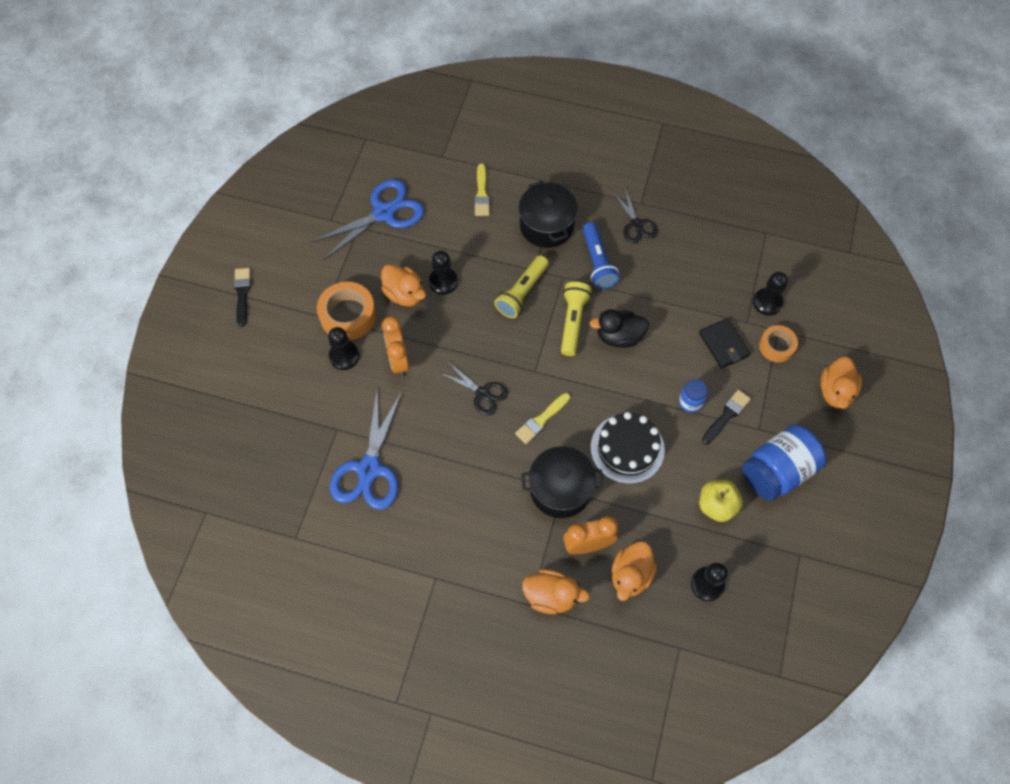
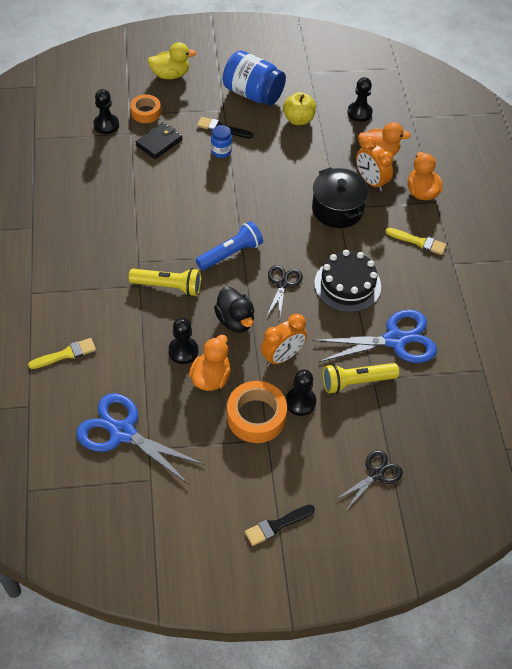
camera: 115 degrees left, 10 degrees down
(541, 420) = (285, 237): yellow brush -> yellow brush (418, 242)
(546, 225) = (85, 290): black pot -> none
(573, 322) = (182, 242): yellow flashlight -> yellow flashlight (356, 382)
(597, 262) = (112, 241): blue flashlight -> blue flashlight (230, 253)
(619, 336) = (182, 208): black duck -> black duck (235, 320)
(627, 448) = (281, 178): black cake -> black cake (347, 285)
(636, 225) = (59, 225): black scissors -> black scissors (376, 474)
(835, 391) = (170, 75): orange duck -> yellow duck

